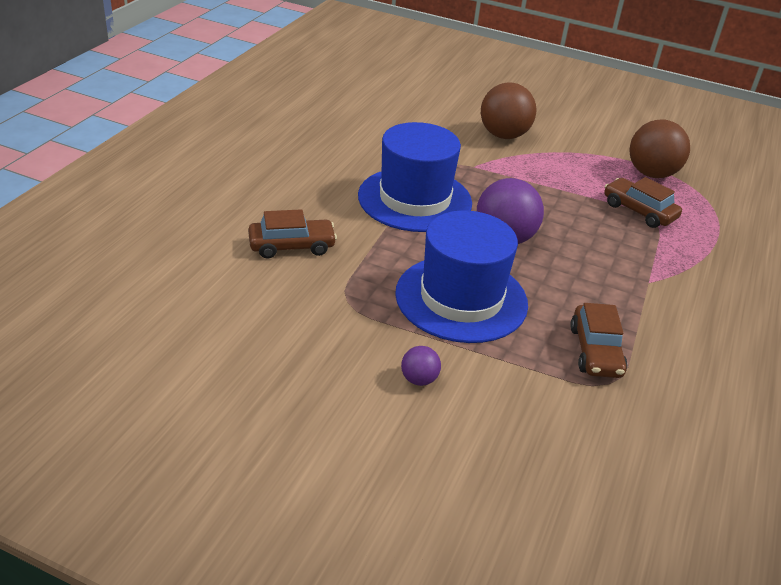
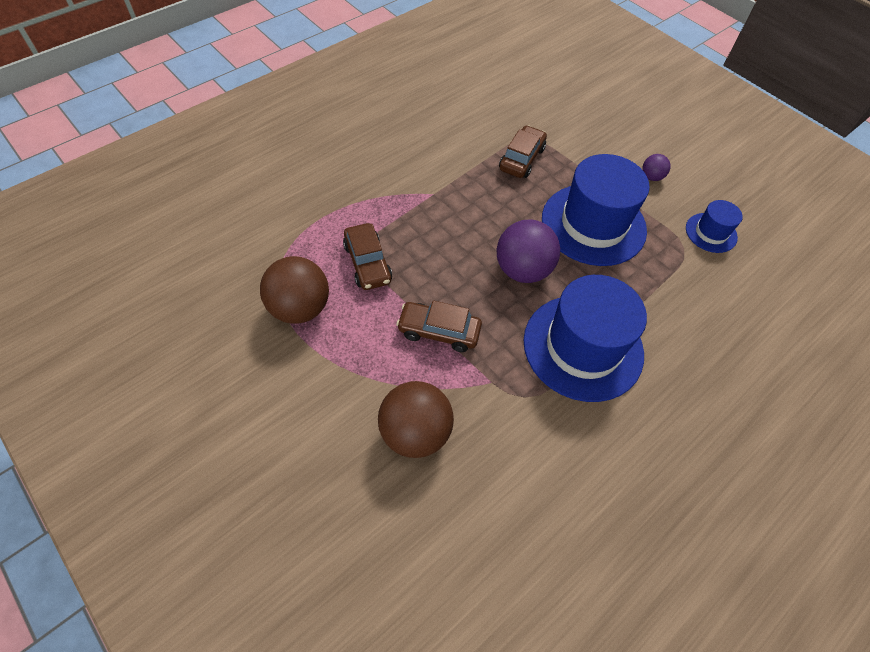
camera: 155 degrees left, 20 degrees up
(292, 246) = (721, 319): brown car -> brown car (439, 331)
(318, 327) = (711, 233): none -> blue hat

